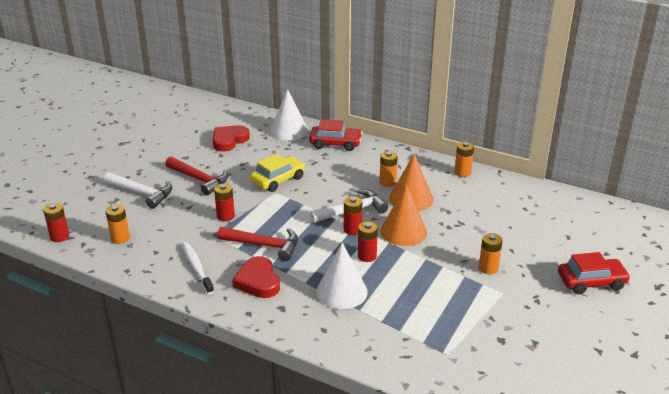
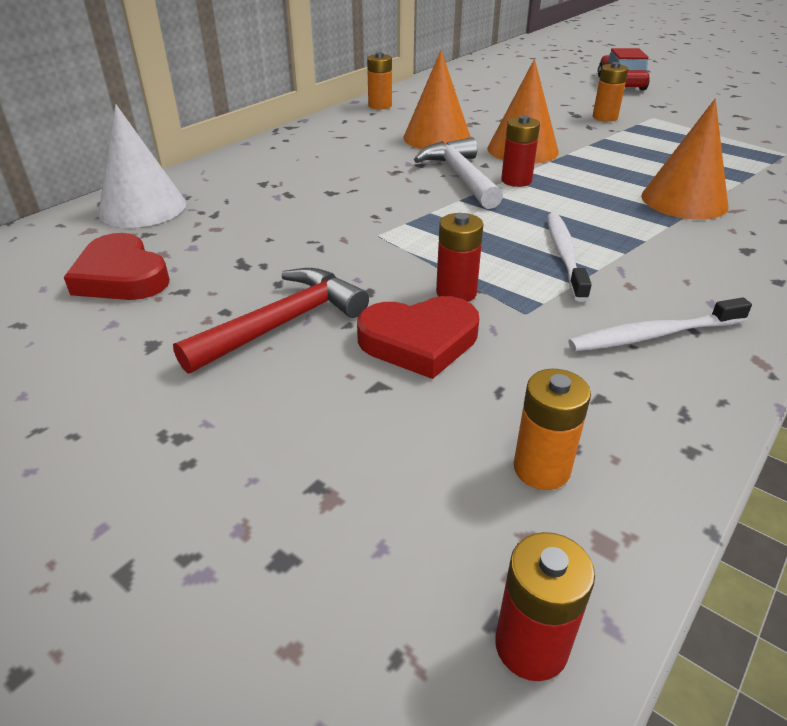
camera: 80 degrees left, 5 degrees up
(142, 193) = (307, 426): white hammer -> none
(258, 281) = (680, 267): red heart -> red heart (419, 341)
(264, 245) = (564, 255): red hammer -> white toothbrush
(278, 180) = (333, 229): yellow car -> none
(335, 143) = (234, 172): red car -> none
(341, 291) = (684, 200): white cone -> orange cone
(367, 256) = (588, 177): red battery -> none
(387, 182) = (385, 147): orange battery -> none

